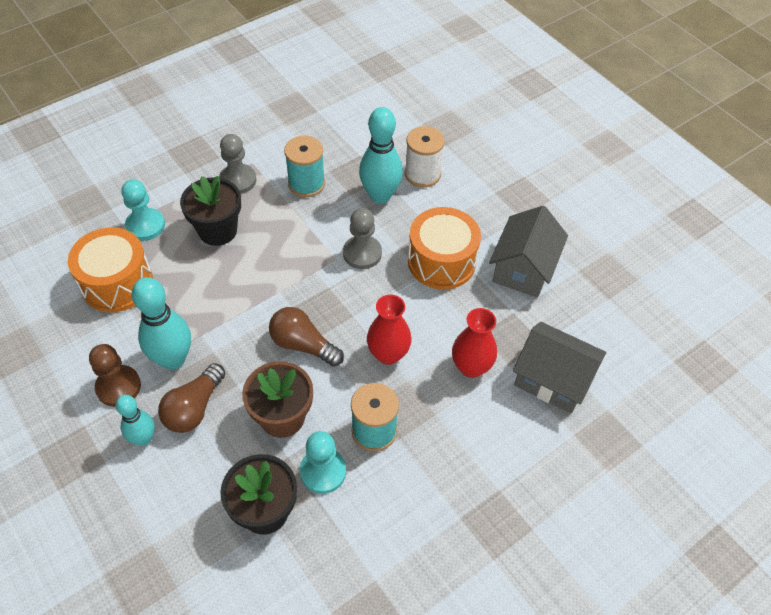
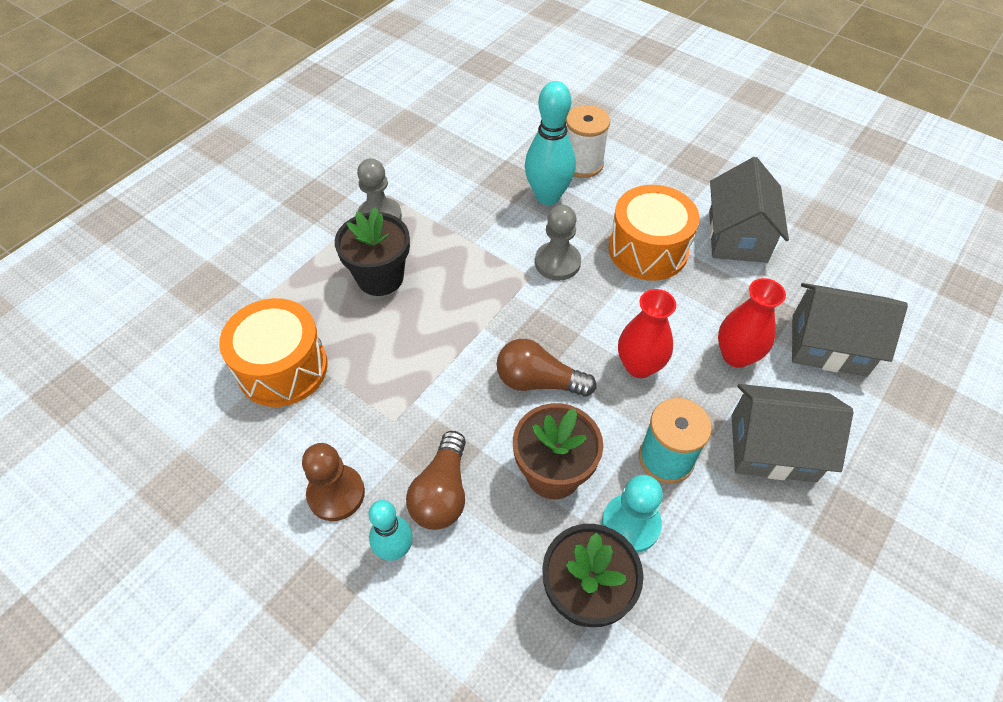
camera: 15 degrees left, 0 degrees up
(145, 225) = (290, 293): turquoise pawn -> none
(173, 359) = (390, 440): turquoise bowling pin -> none
(306, 184) = (460, 203): turquoise spool -> none
(462, 447) = (772, 447): none -> grey house

